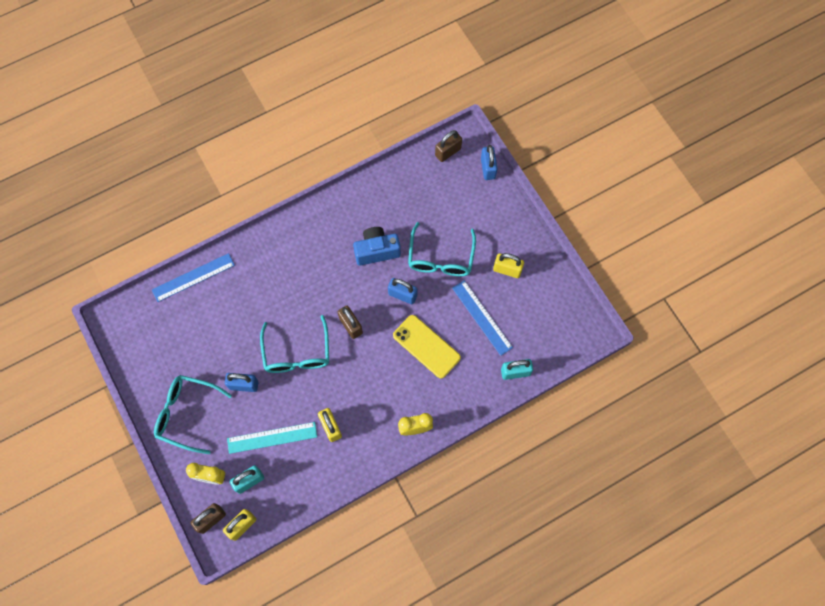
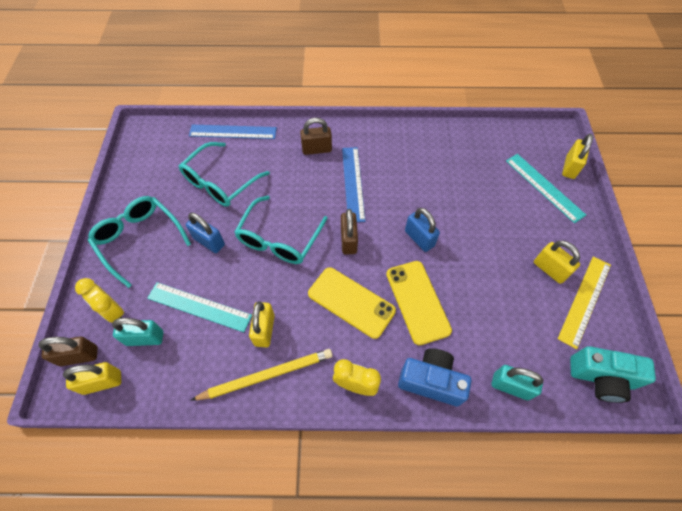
camera: 30 degrees right, 10 degrees down
(352, 456) = (266, 375): none -> yellow pencil
(376, 251) = (415, 187): blue camera -> blue camera (431, 381)
(380, 373) = (351, 302): none -> yellow phone
(441, 258) = (479, 224): turquoise glasses -> turquoise glasses (220, 182)
(448, 152) = (533, 137): brown padlock -> brown padlock (317, 149)
(475, 198) = (544, 187): none -> turquoise ruler
(482, 317) = (497, 304): blue ruler -> blue ruler (353, 183)
(488, 168) = (570, 167): blue padlock -> yellow padlock
(540, 282) = (584, 300): none -> yellow ruler
(569, 334) = (601, 378): none -> turquoise camera

